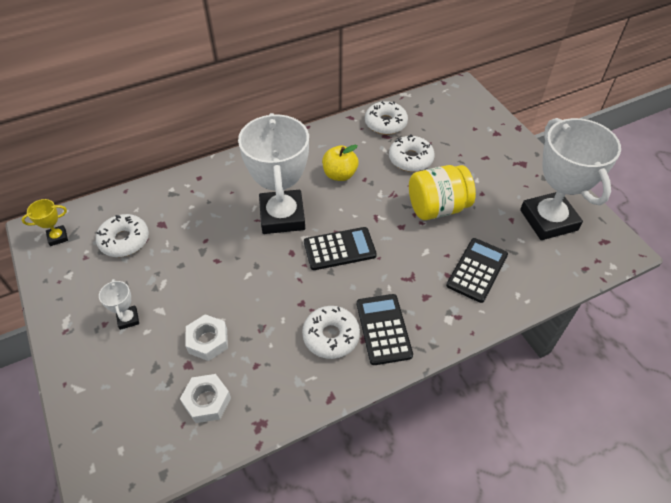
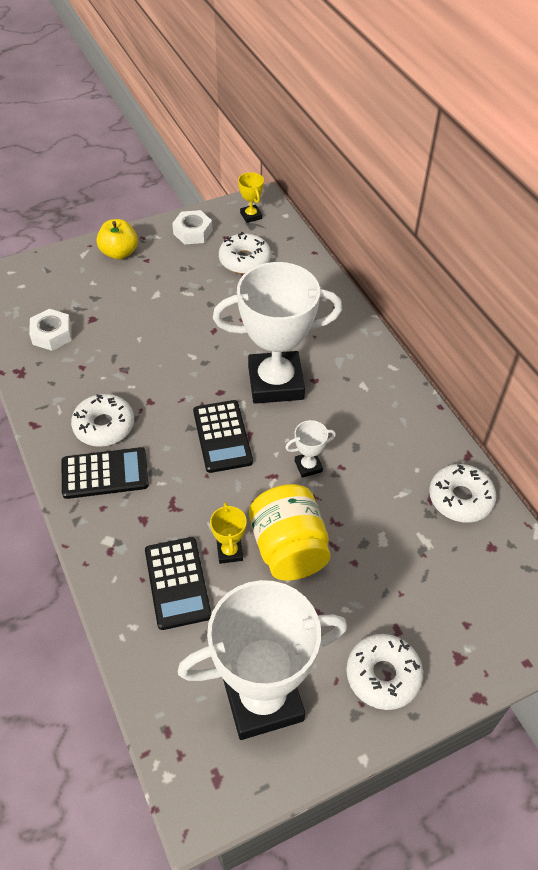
camera: 90 degrees right, 0 degrees up
(128, 319) = (149, 274): white trophy -> white trophy (308, 466)
(208, 341) = (115, 330): white nut -> white nut (193, 232)
(339, 174) = (348, 440): yellow apple -> yellow apple (119, 253)
(410, 159) = (385, 525): white donut -> white donut (383, 675)
(445, 240) = (229, 552): none -> yellow trophy
(477, 270) = (177, 583): black calculator -> black calculator turned 45 degrees clockwise

